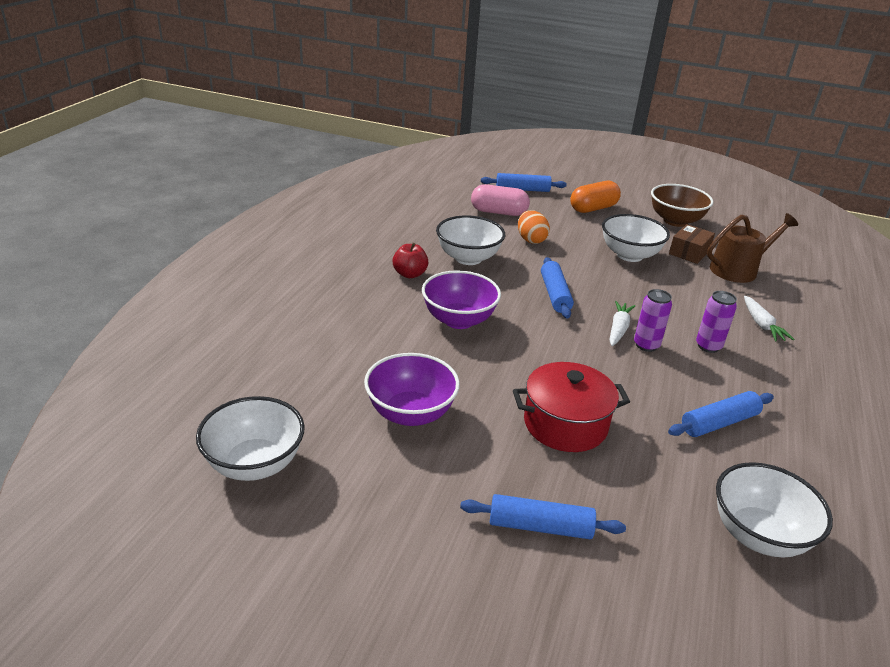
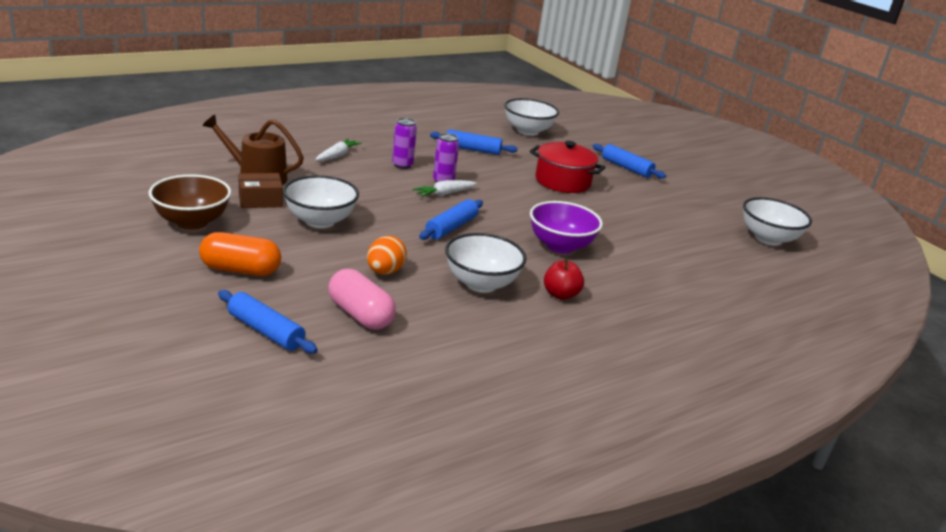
camera: 145 degrees left, 5 degrees down
(410, 413) = (654, 220): purple bowl -> none

